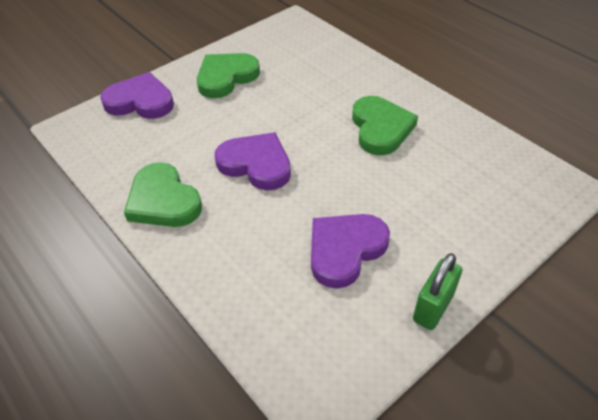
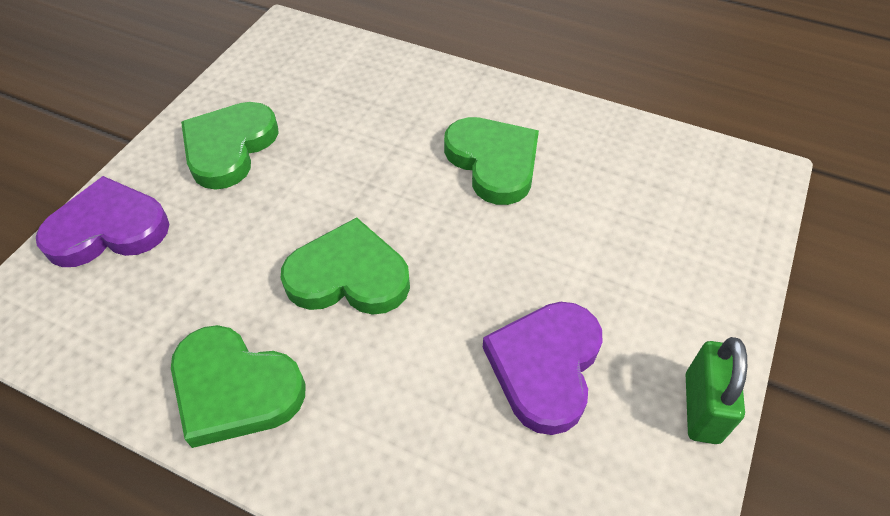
camera: 25 degrees left, 5 degrees up
(256, 164) = (348, 276): purple heart -> green heart

